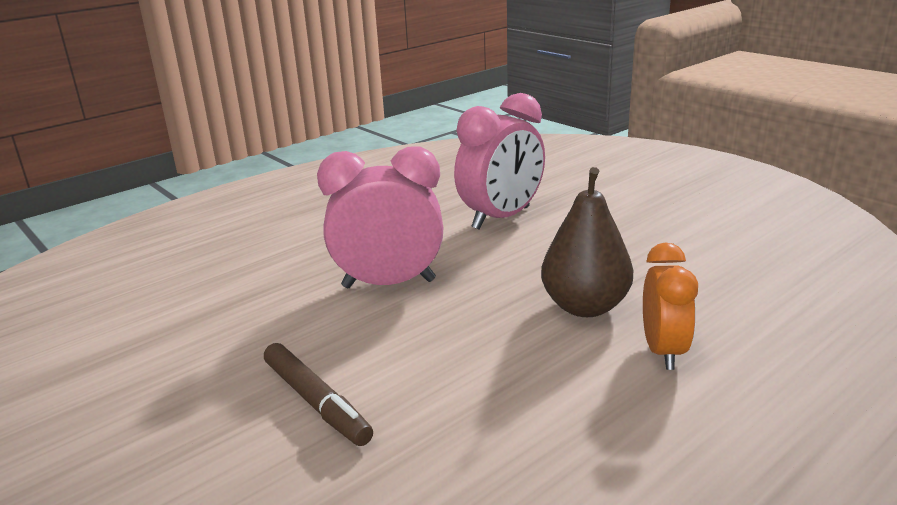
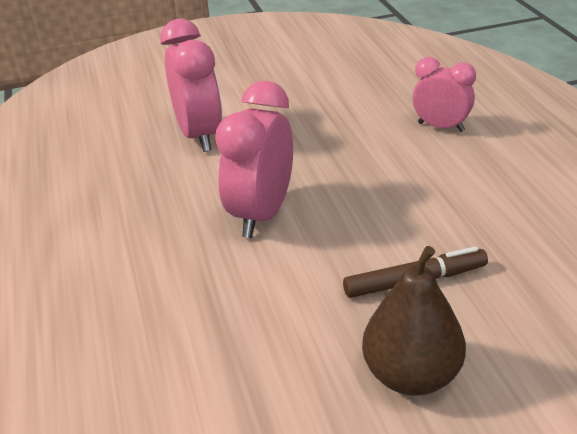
camera: 65 degrees left, 10 degrees up
(585, 307) = (369, 138): brown pear -> brown pear (411, 375)
(663, 351) = (441, 127): orange clock -> pink clock

